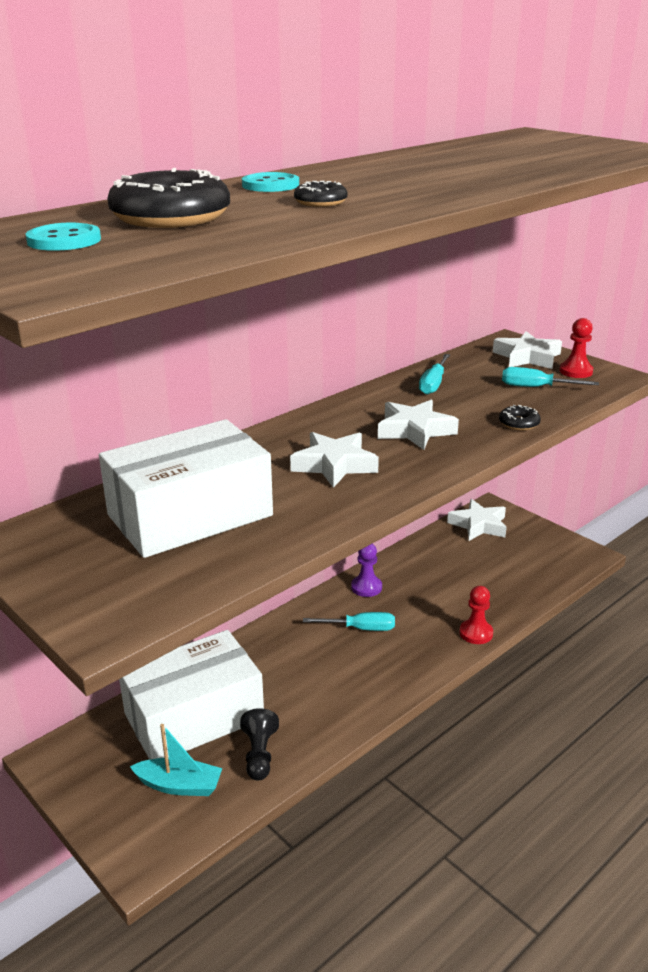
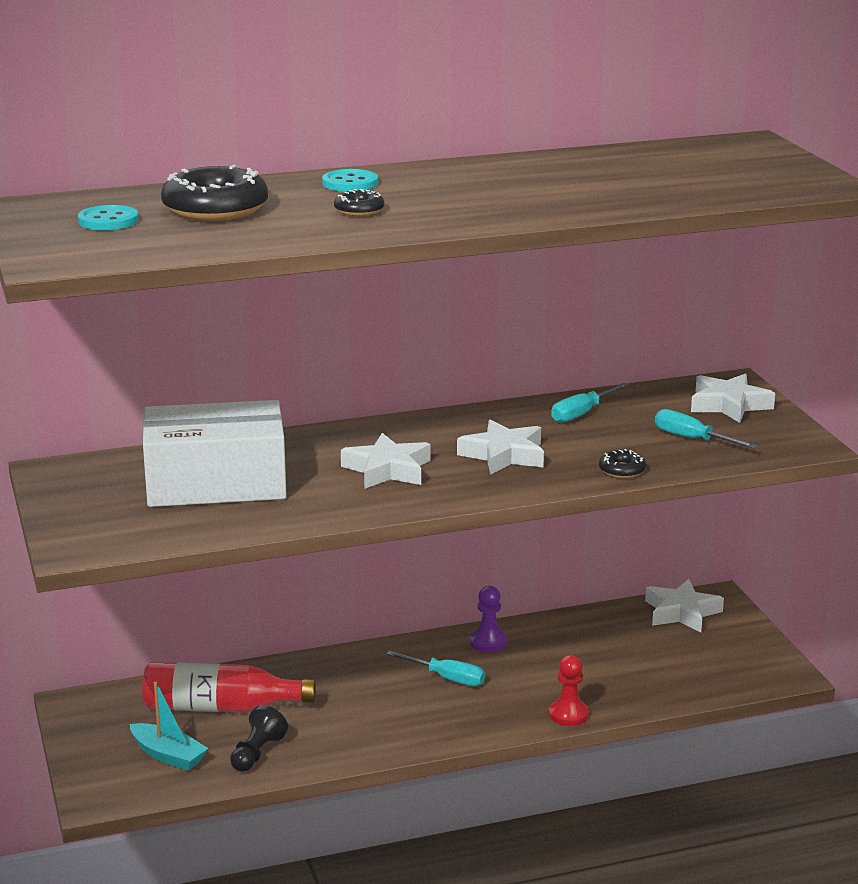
camera: 25 degrees right, 5 degrees down
(194, 716) = (221, 707): white box -> red bottle
(575, 371) = (764, 431): red pawn -> none

